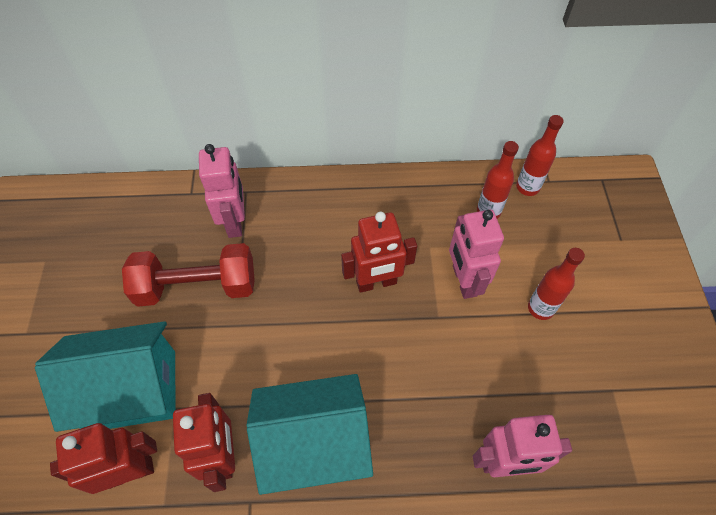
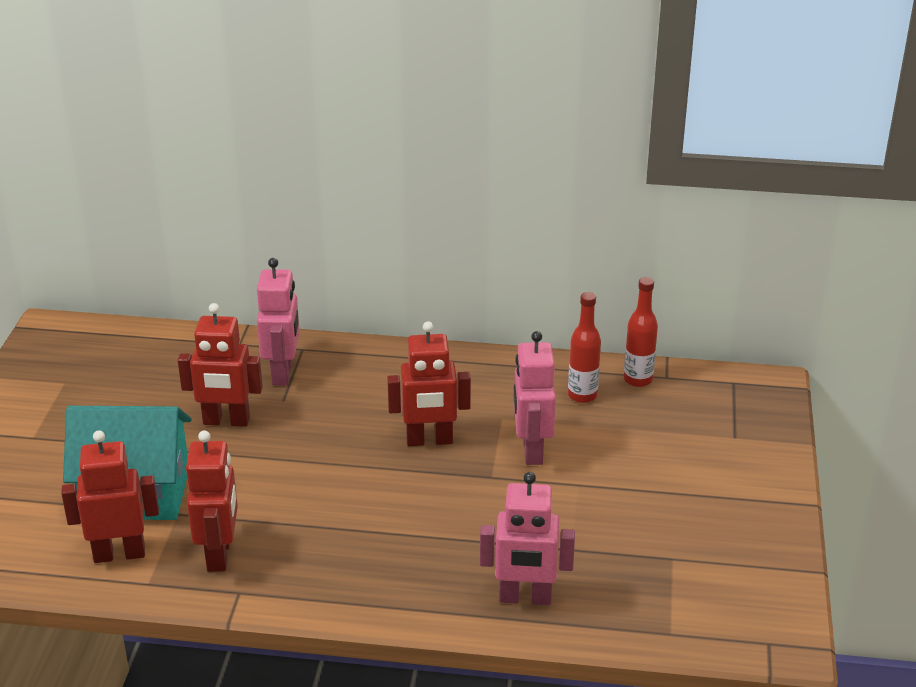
camera: 10 degrees right, 25 degrees down
(197, 287) = (226, 421): red dumbbell -> red robot
(314, 443) = (320, 557): turquoise house -> none
(540, 308) = (613, 483): red bottle -> none

